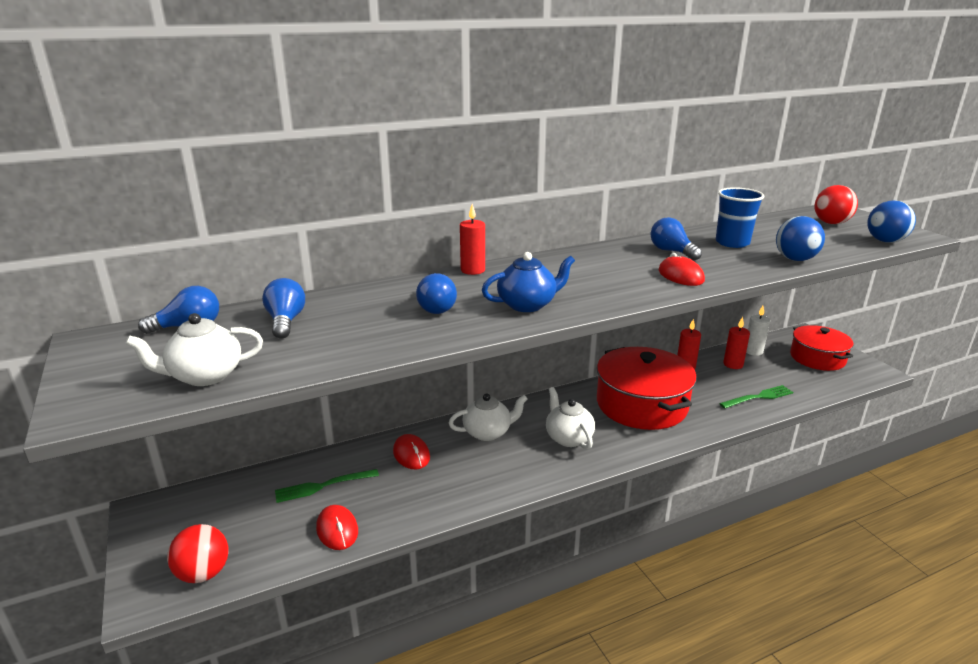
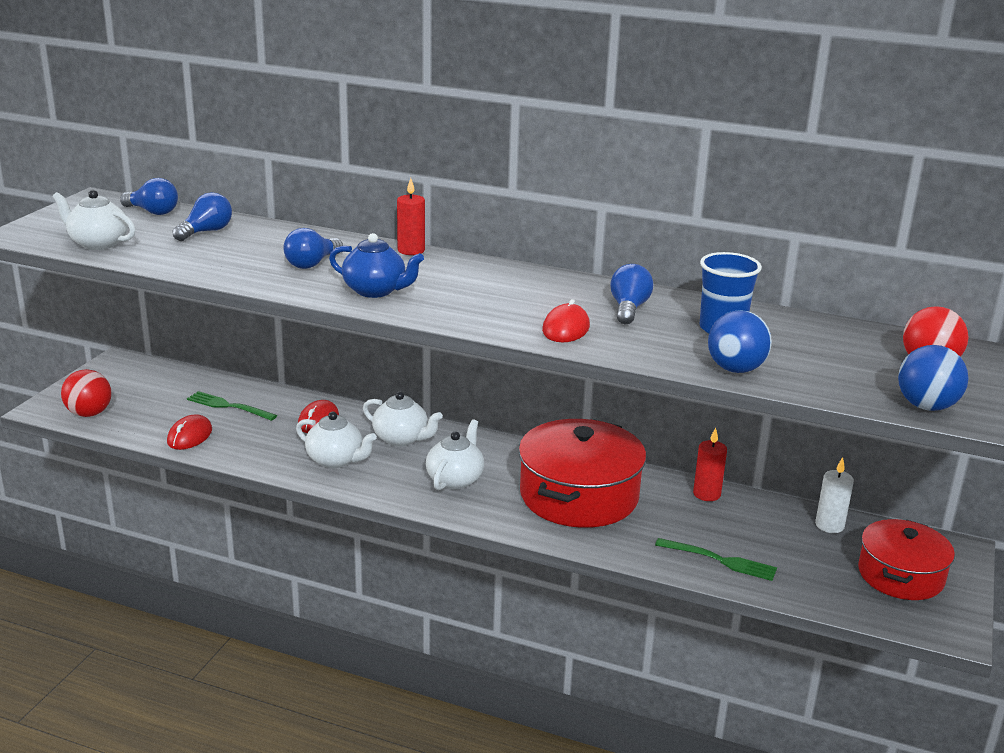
camera: 45 degrees right, 0 degrees up
(478, 474) = (336, 460): none -> white teapot
(733, 364) = (768, 522): red candle -> none

